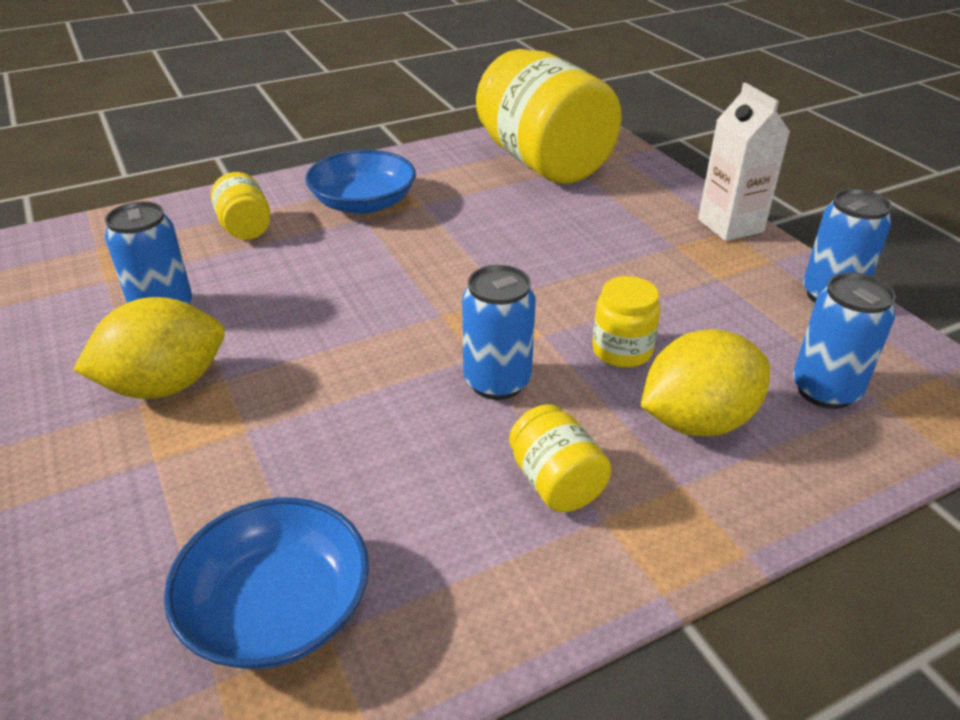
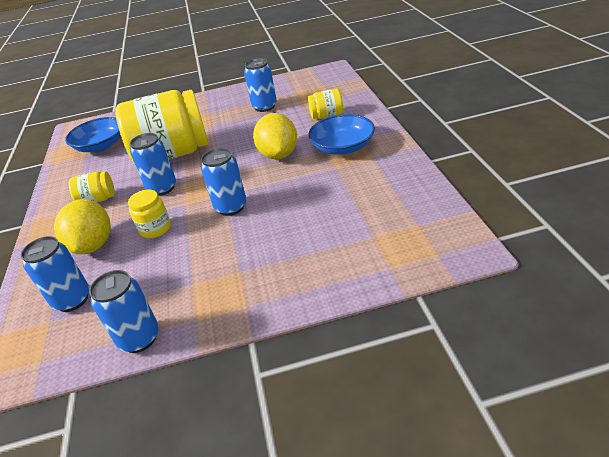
camera: 110 degrees right, 0 degrees up
(165, 386) = (215, 114): yellow lemon -> yellow lemon (278, 154)
(541, 280) = (231, 207): none -> blue can
(543, 162) = (385, 221): yellow jar -> yellow jar (172, 154)
(730, 225) = (251, 309): white carton -> none

